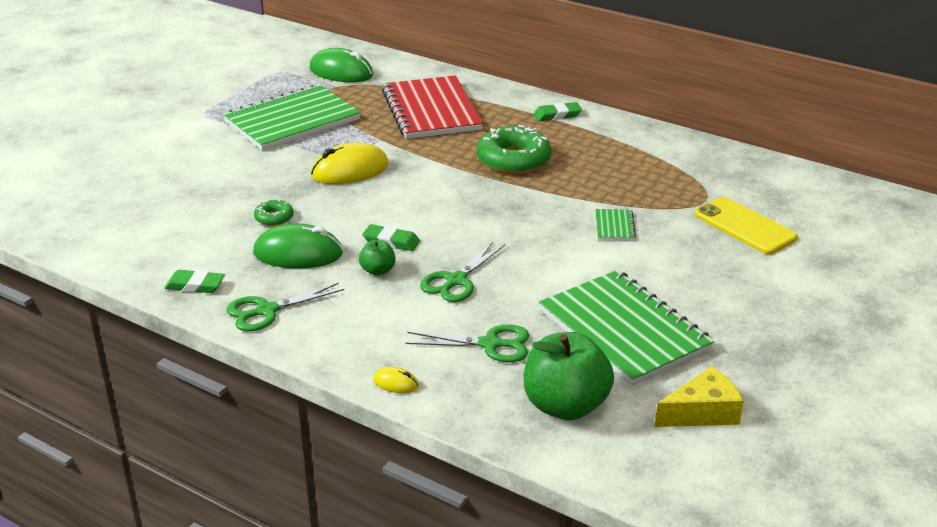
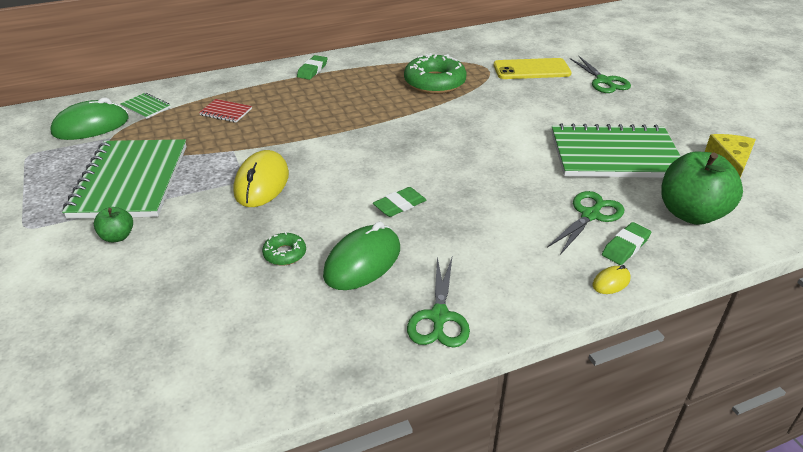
camera: 55 degrees left, 5 degrees up
(195, 285) = (347, 351): green eraser -> green eraser (625, 246)
(378, 270) = (436, 228): green apple -> green apple (118, 237)
(431, 110) = (226, 112): red notebook -> red notebook, size x0.40
(456, 281) = (489, 197): green scissors -> green scissors (603, 81)
(513, 160) = (349, 109): green donut -> green donut (434, 82)
(614, 226) = (484, 108): green notebook -> green notebook (146, 107)

